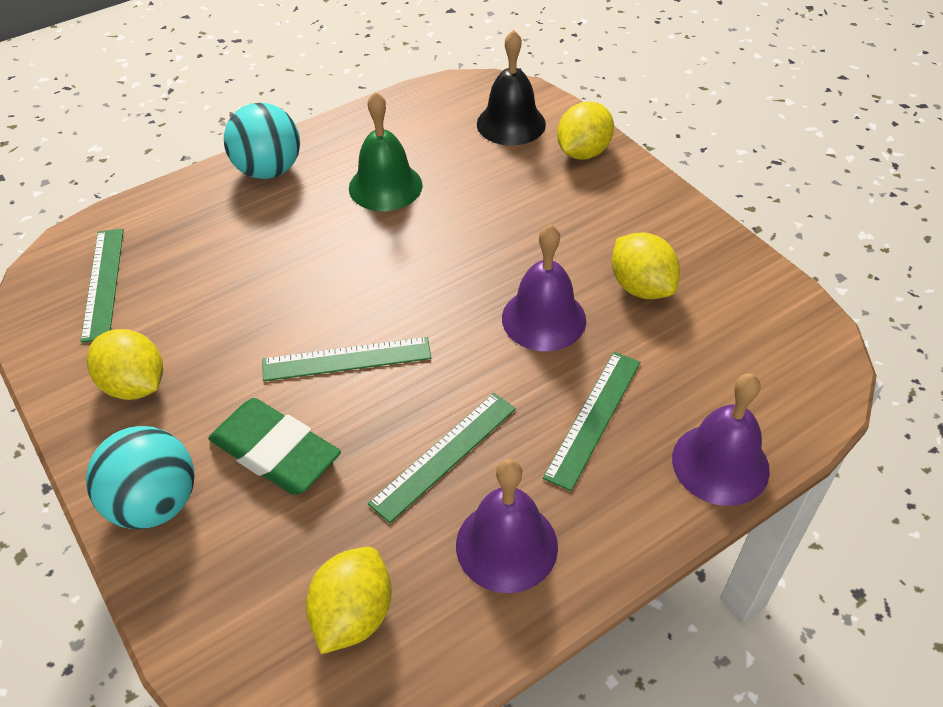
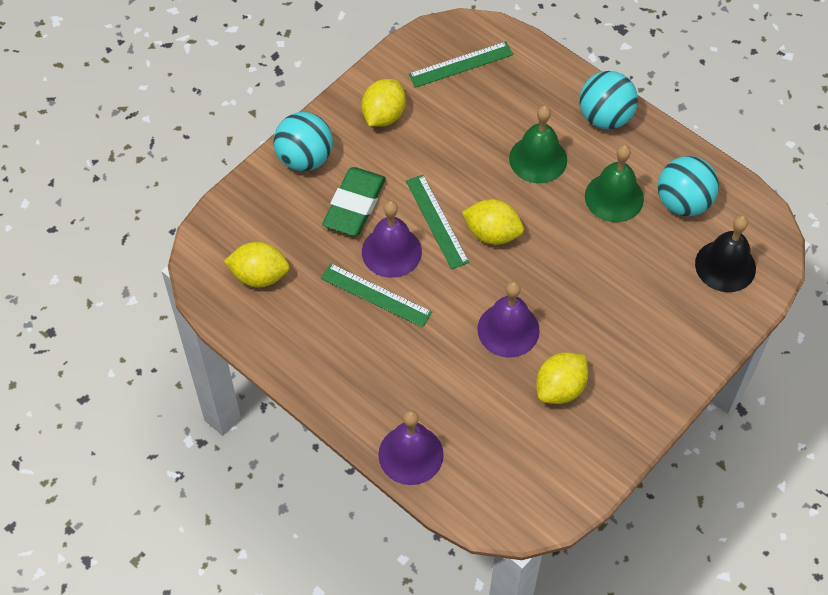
camera: 75 degrees right, 10 degrees up
(297, 239) = (538, 159): none -> green bell
(417, 136) = (683, 202): none -> turquoise ball
(506, 545) = (320, 342): purple bell -> purple bell (391, 251)
(583, 152) = (706, 325): yellow lemon -> yellow lemon (492, 234)
(594, 418) = (428, 374): green ruler -> none

